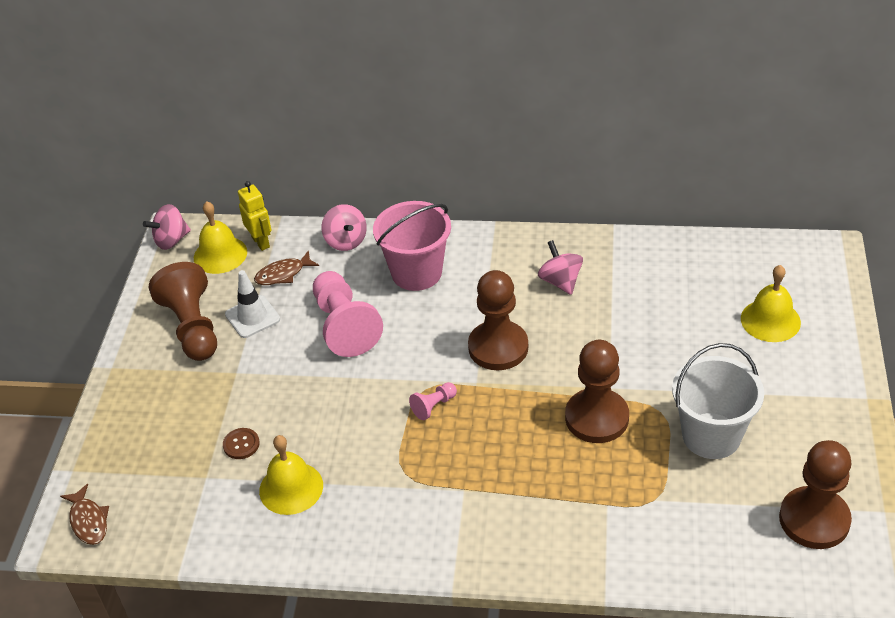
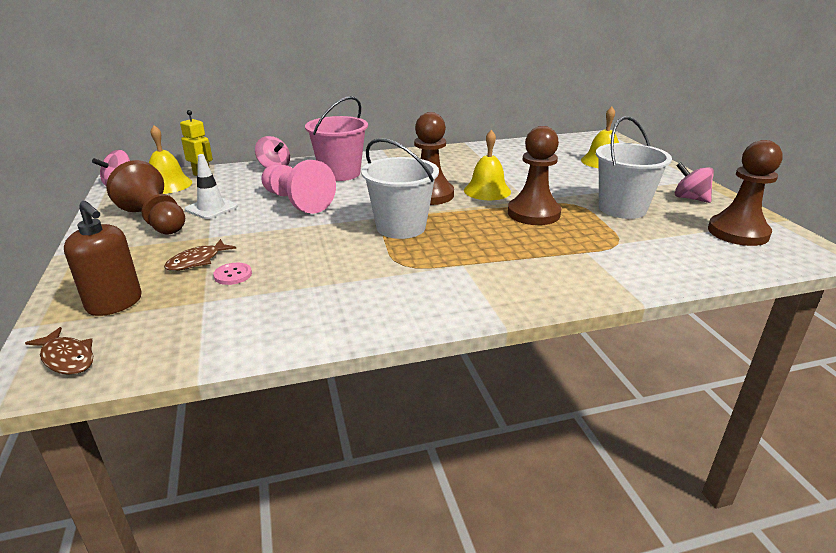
camera: 25 degrees left, 15 degrees down
(133, 459) = (115, 303): none -> brown soap dispenser
(241, 444) = (233, 275): brown button -> pink button
(283, 274) = (229, 186): brown fish -> brown fish (197, 261)
(291, 488) = (299, 292): yellow bell -> yellow bell (487, 191)
(434, 406) = (401, 227): pink pawn -> white bucket
(560, 281) = (449, 164): pink spinning top -> pink spinning top (690, 198)

